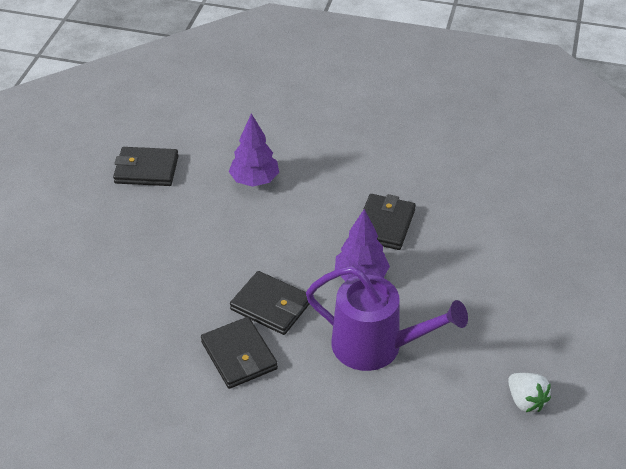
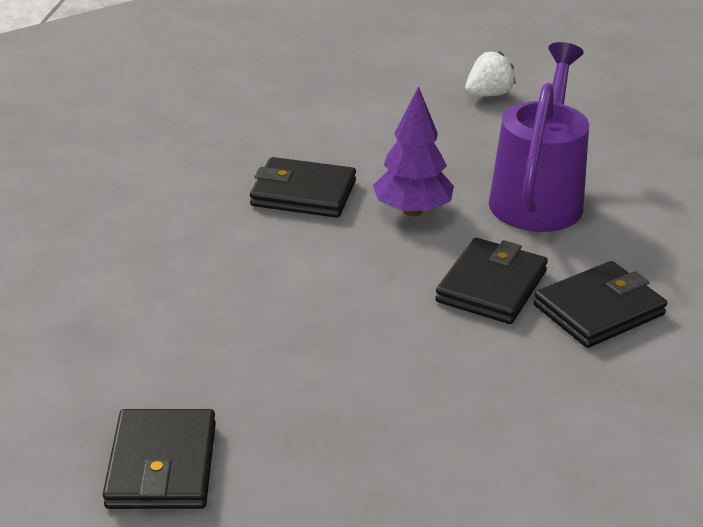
camera: 95 degrees left, 10 degrees down
(254, 180) = (200, 321): purple tree -> none
(525, 401) = (582, 104): white strawberry -> white strawberry (488, 95)

